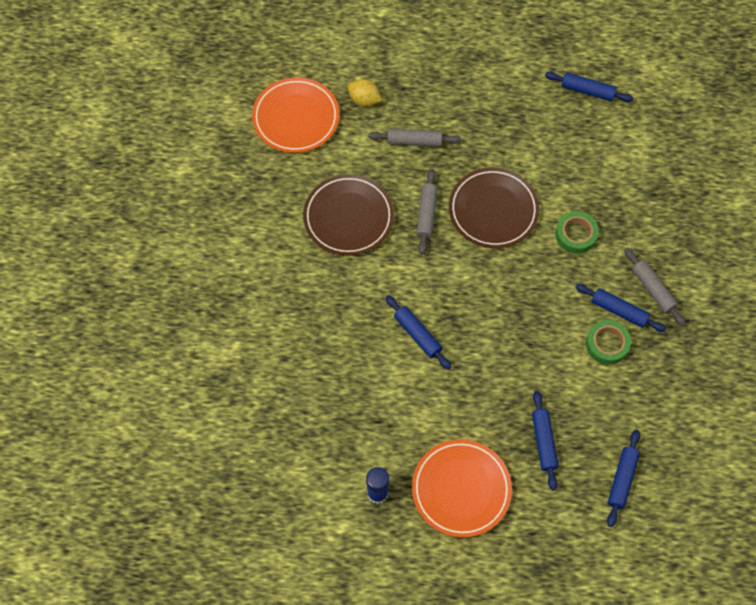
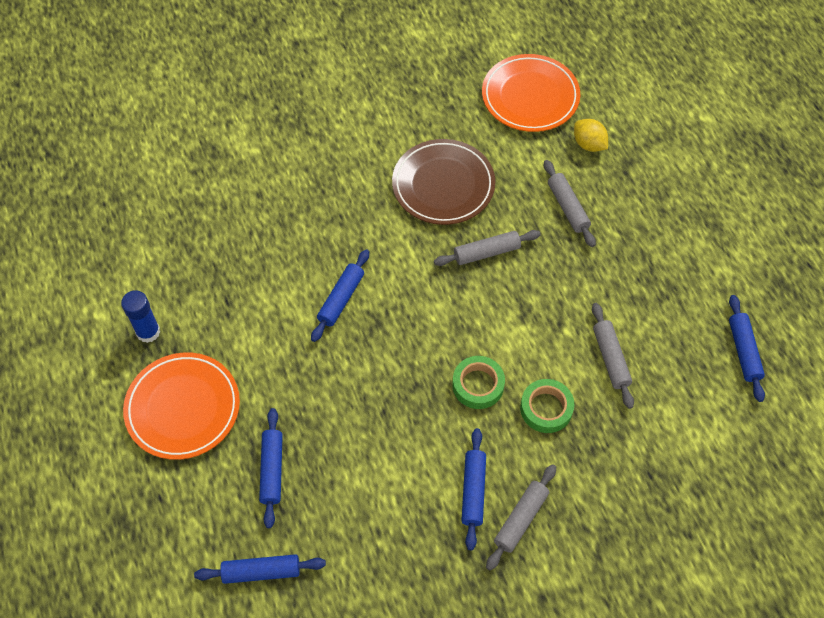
camera: 65 degrees right, 5 degrees down
(364, 100) = (588, 144): yellow lemon -> yellow lemon turned 45 degrees counterclockwise
(493, 210) = (528, 313): brown plate -> none
(543, 442) = (272, 470): blue rolling pin -> blue rolling pin turned 60 degrees counterclockwise
(555, 175) = (610, 358): none -> grey rolling pin
(607, 344) = (424, 493): green tape -> green tape (478, 385)

